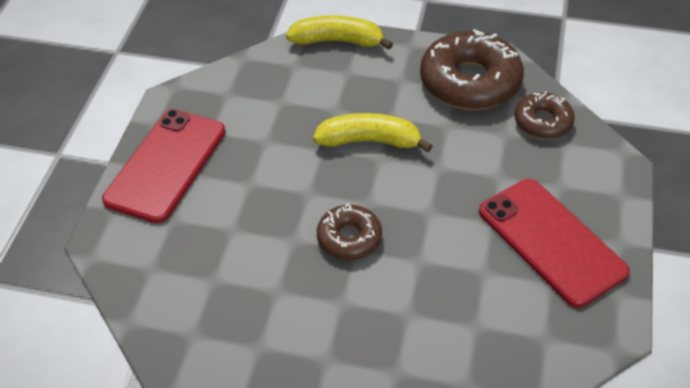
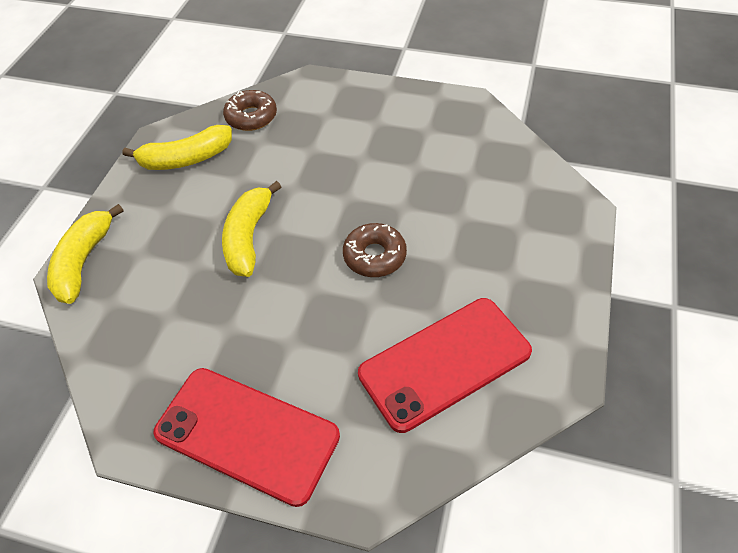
camera: 85 degrees left, 5 degrees up
(470, 82) = (186, 159): brown donut -> yellow banana
(551, 241) = (386, 125): red phone -> red phone (444, 362)

